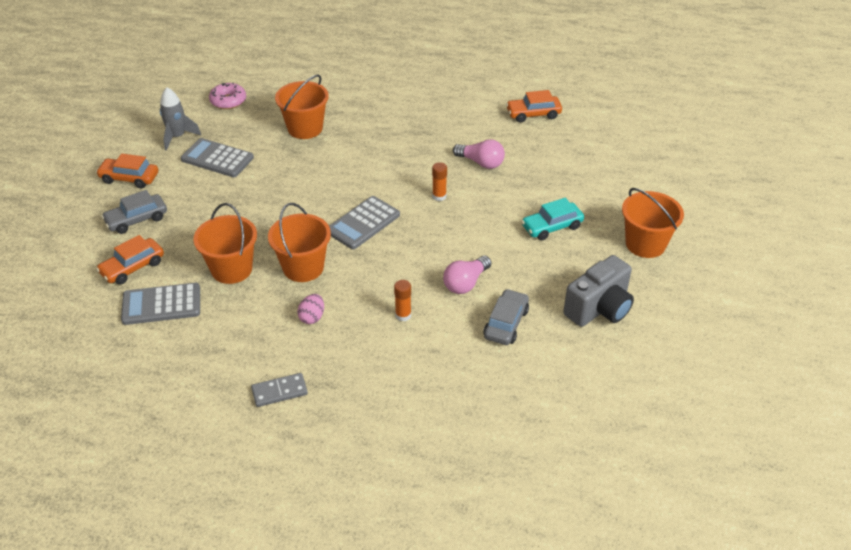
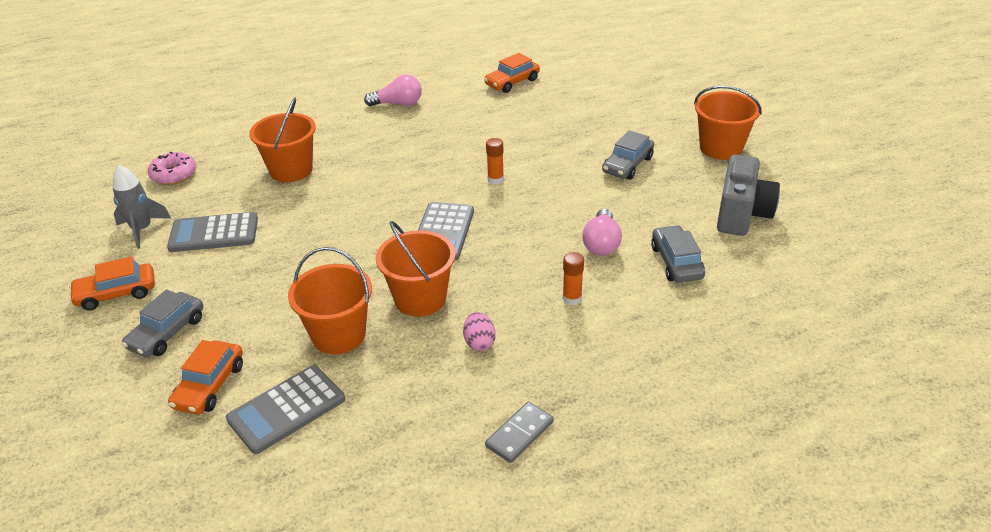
camera: 30 degrees left, 5 degrees down
(481, 163) = (505, 137): pink light bulb -> pink light bulb (398, 104)
(552, 227) = (627, 165): turquoise car -> grey car

